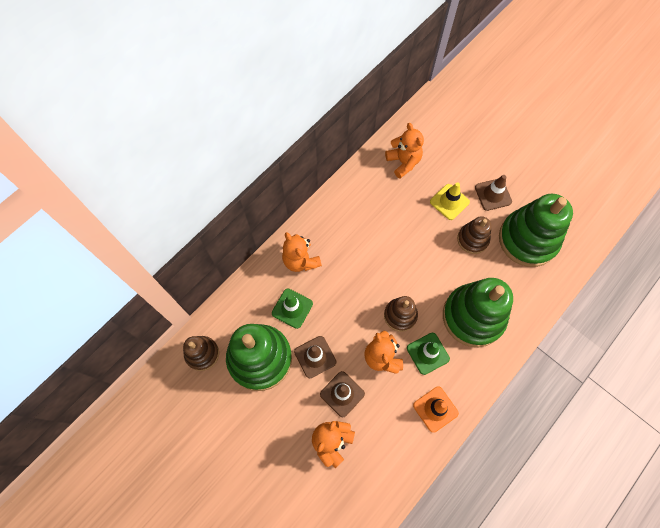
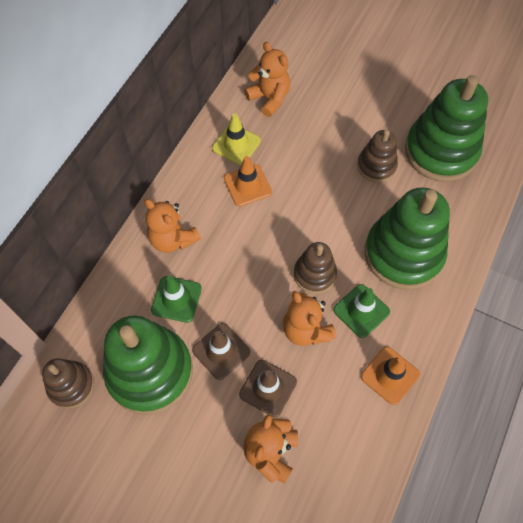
camera: 15 degrees left, 5 degrees down
(368, 231) = (247, 185): none -> orange traffic cone
(449, 202) = (336, 130): yellow traffic cone -> yellow traffic cone (236, 144)
(493, 194) = (385, 111): brown traffic cone -> none

